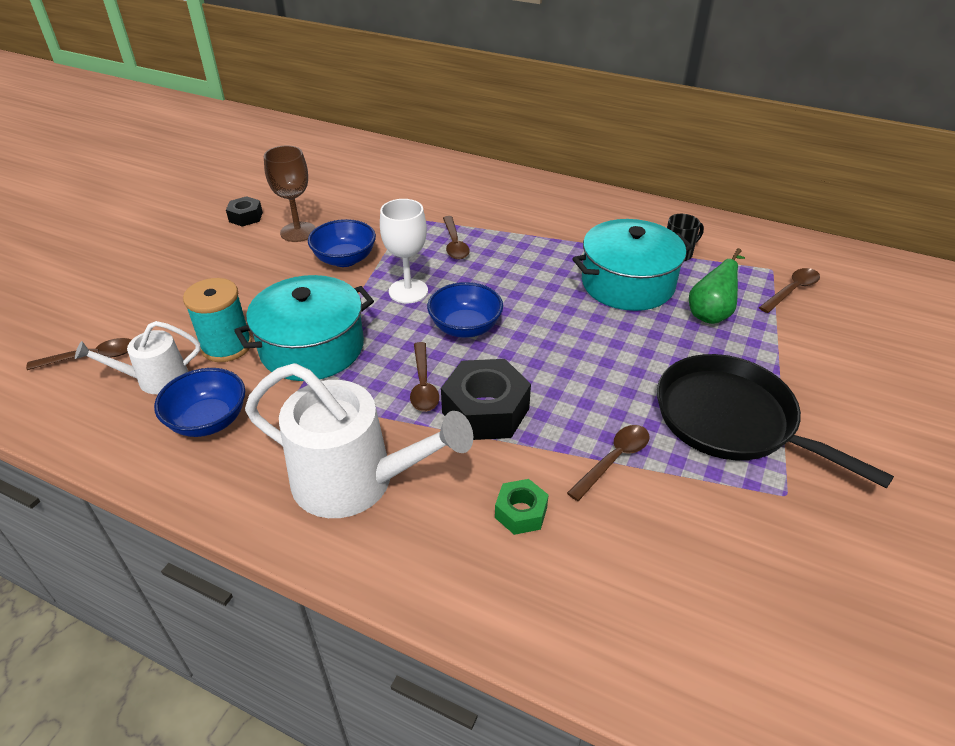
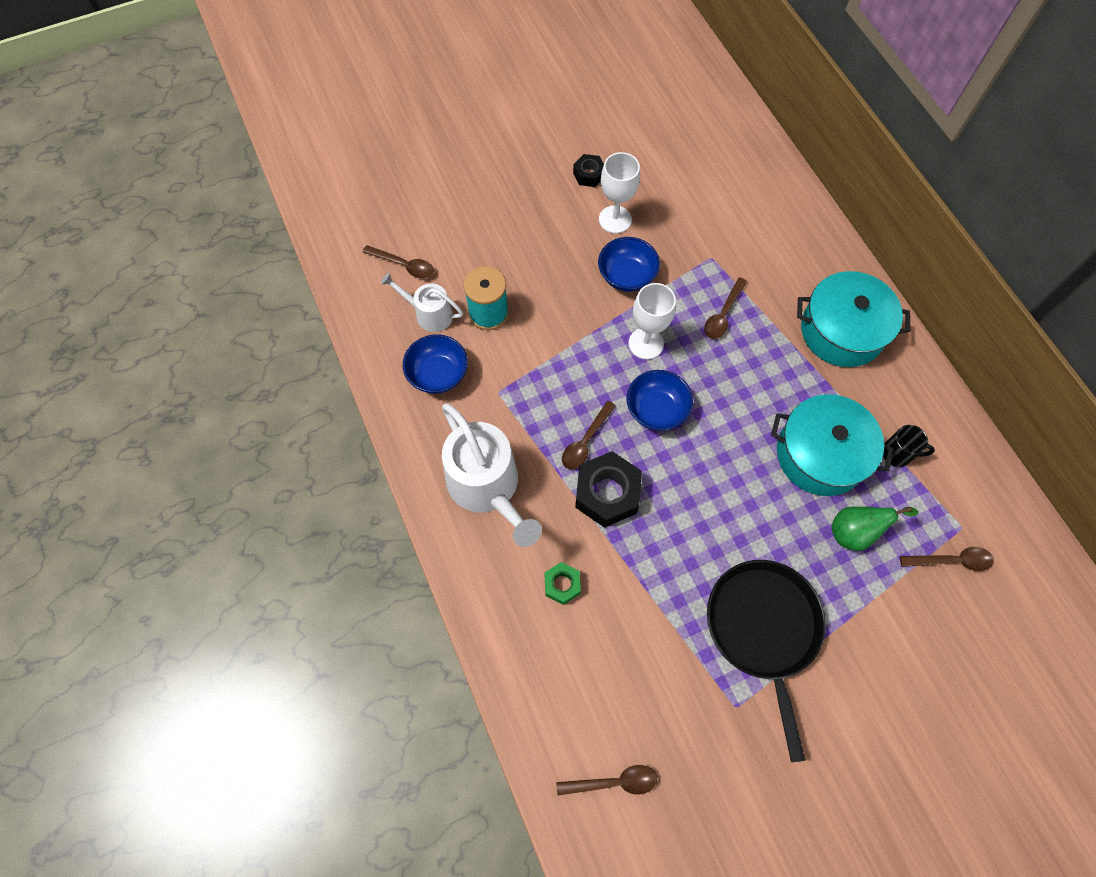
camera: 40 degrees right, 25 degrees up
(298, 232) = (615, 219): brown goblet -> white goblet
(312, 347) = (540, 354): turquoise pot -> turquoise pot (842, 331)
(614, 460) = (652, 595): brown spoon -> brown spoon (613, 782)

